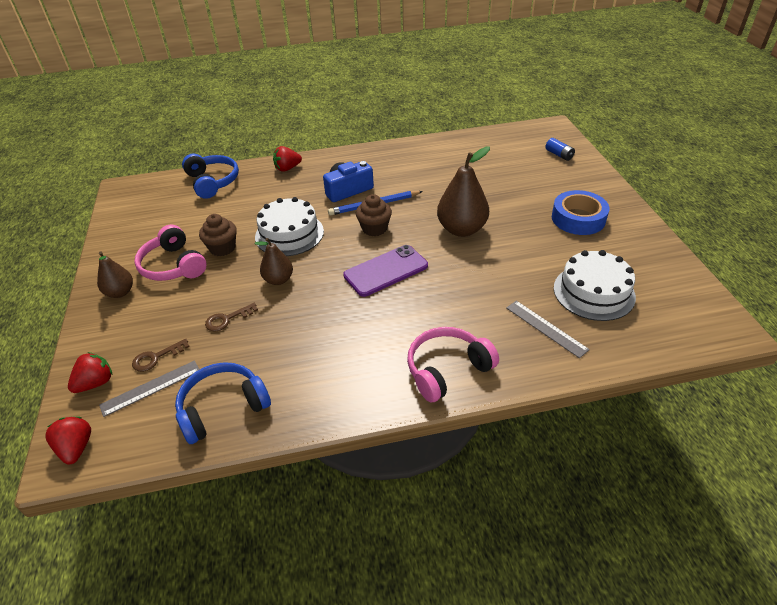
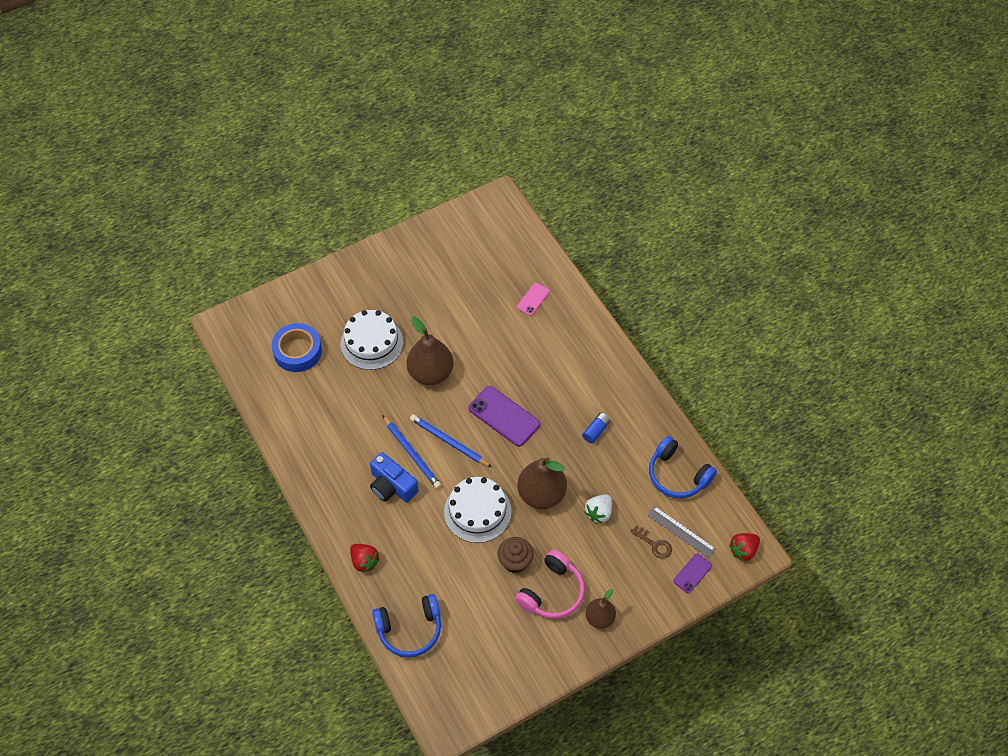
camera: 110 degrees left, 15 degrees up
(96, 383) = (692, 573): red strawberry -> purple phone
(212, 182) = (410, 629): blue headphones -> blue headphones turned 150 degrees counterclockwise
(227, 319) = (599, 513): brown key -> white strawberry
(278, 280) = (541, 494): brown pear -> brown pear, size x1.71
(374, 228) = (449, 442): brown cupcake -> blue pencil
(447, 369) = (593, 350): pink headphones -> none
(546, 328) = (533, 299): grey ruler -> pink phone
(559, 155) = (283, 313): blue battery -> blue battery (596, 431)
(578, 218) = (391, 290): blue tape -> blue tape (297, 351)
(594, 292) = (484, 274): white cake -> white cake (371, 343)

